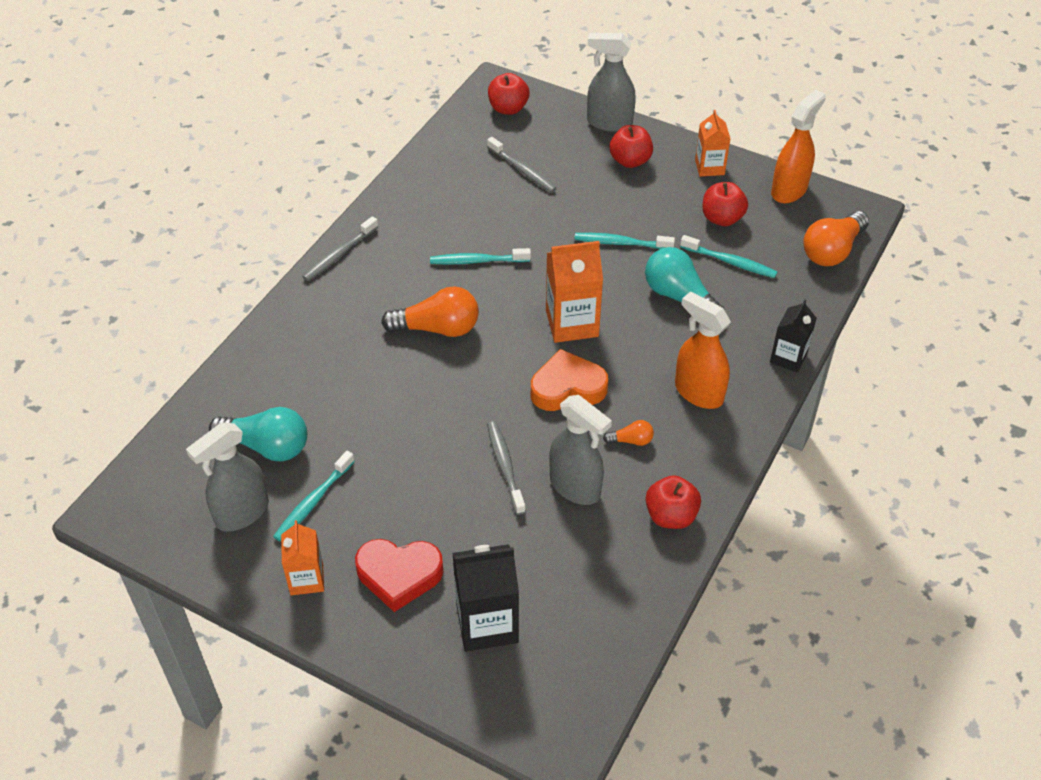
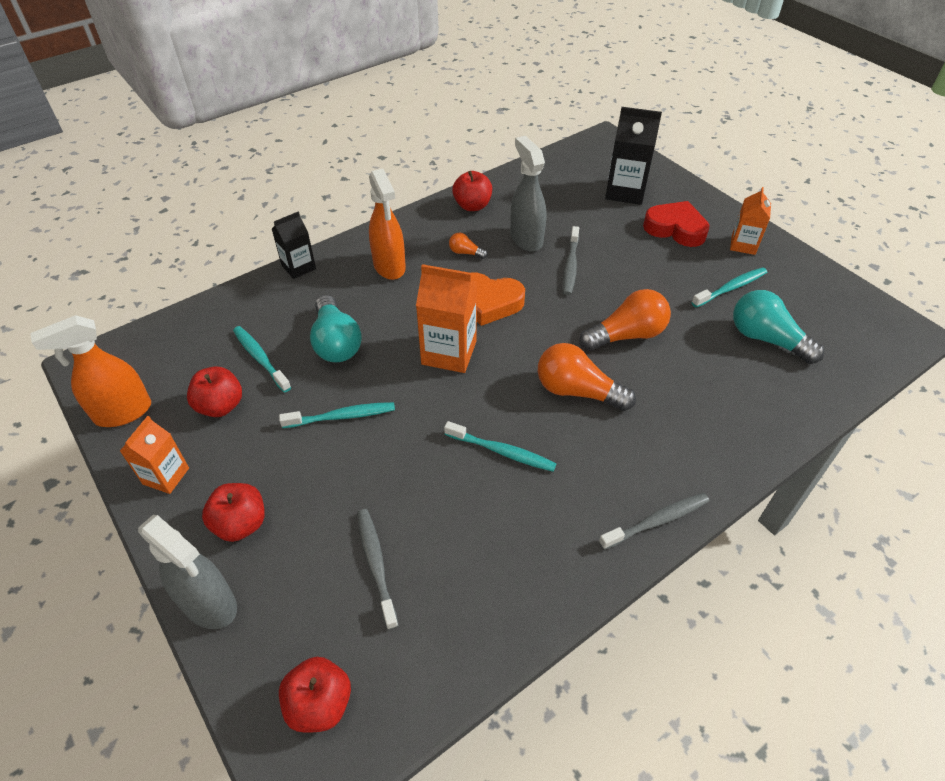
camera: 155 degrees left, 0 degrees up
(241, 513) = (791, 298): grey spray bottle -> none
(621, 243) = (342, 416): turquoise toothbrush -> turquoise toothbrush turned 45 degrees counterclockwise
(832, 251) = (163, 336): orange light bulb -> orange light bulb (626, 335)

